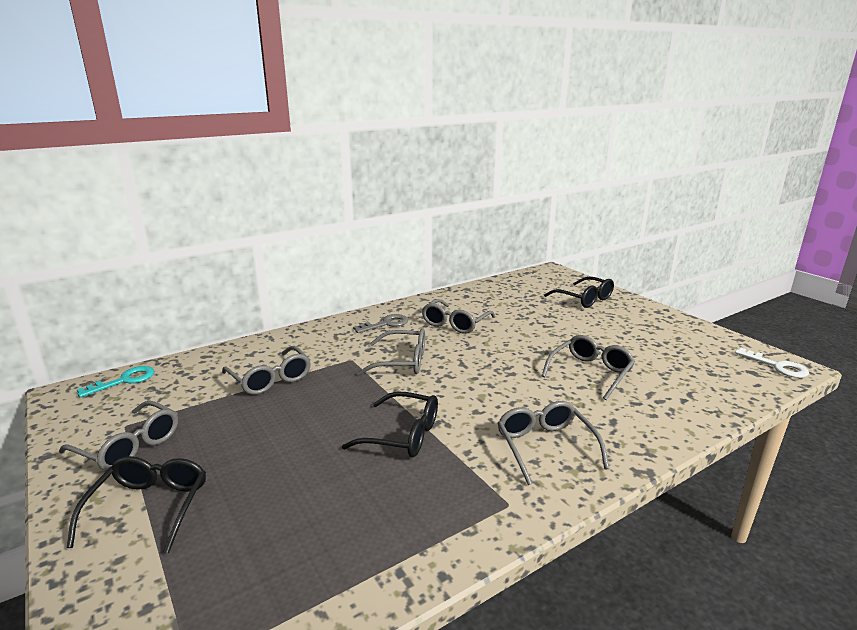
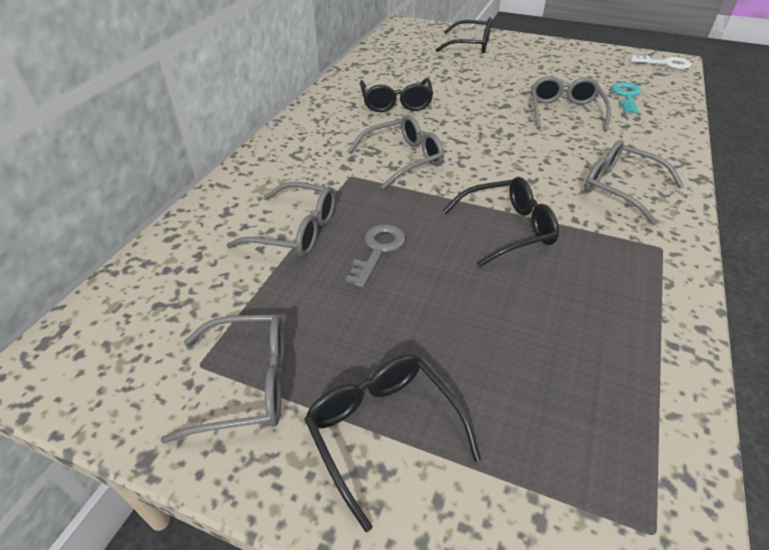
camera: 35 degrees left, 20 degrees up
(124, 381) = (102, 314): turquoise key -> turquoise key (626, 96)
(386, 324) = (329, 125): grey key -> grey key (378, 250)
(455, 323) = (396, 102): grey glasses -> black glasses

